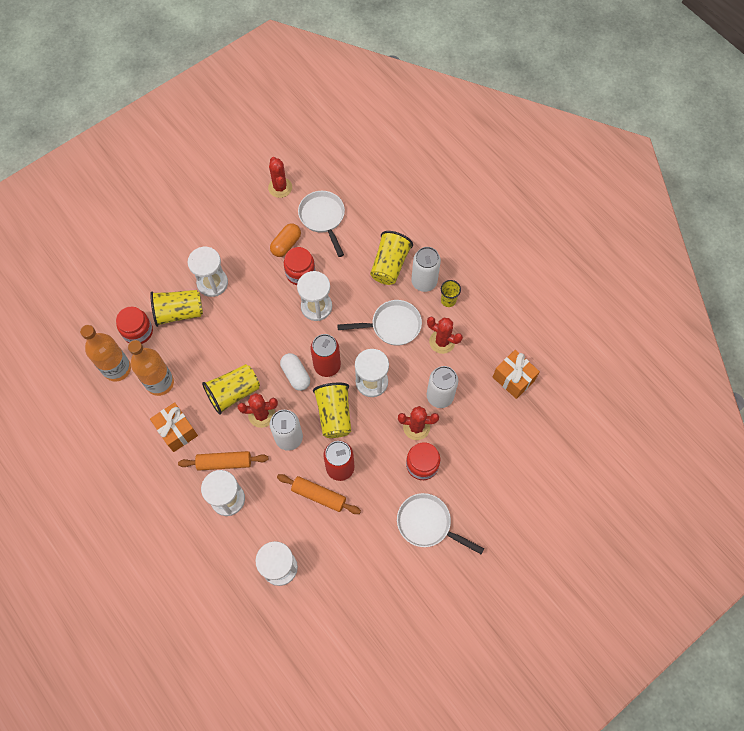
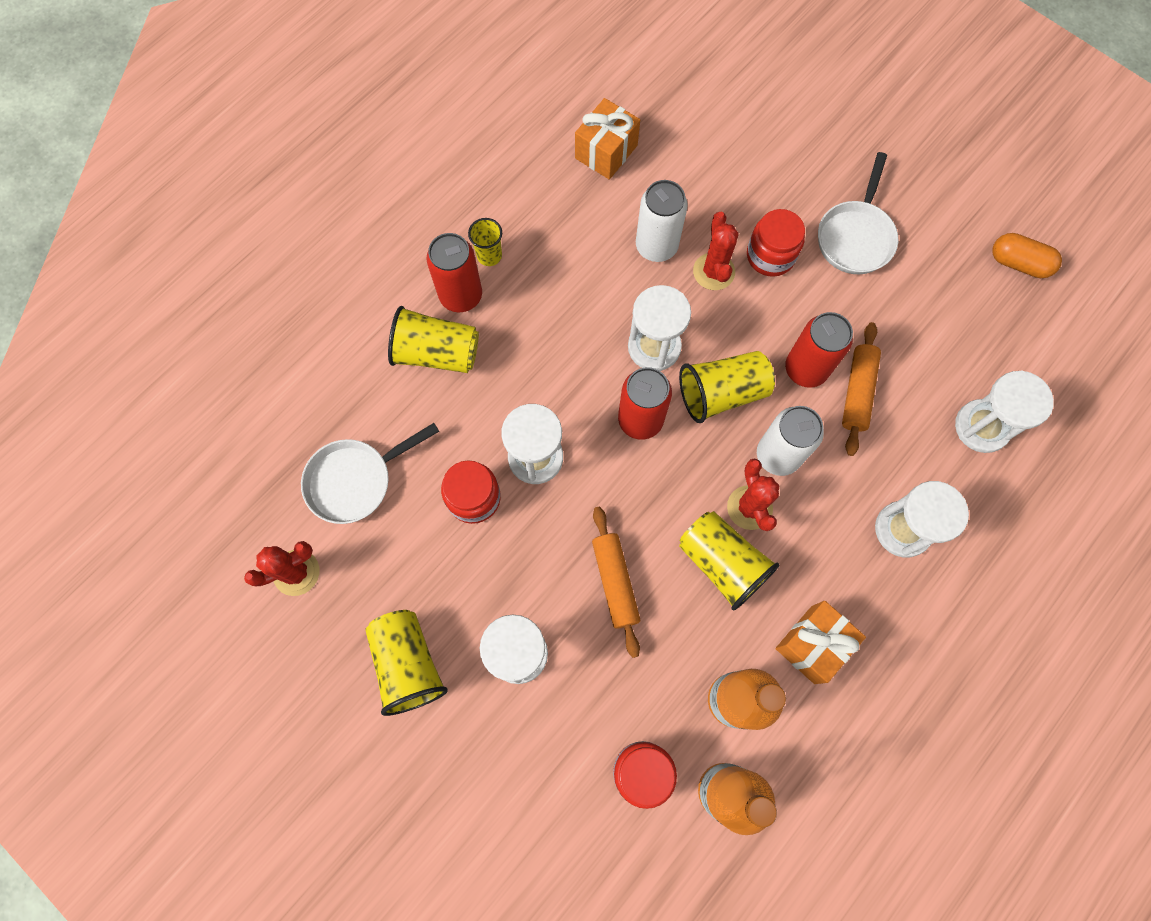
camera: 100 degrees left, 5 degrees up
(179, 312) = (589, 701): yellow cup -> yellow cup (408, 663)
(224, 462) = (845, 549): orange rolling pin -> orange rolling pin (615, 582)
(286, 244) = (419, 535): orange capsule -> orange capsule (1018, 263)
(296, 375) = (667, 466): white capsule -> none
(392, 326) = (549, 331): white pan -> none
(424, 282) = (461, 296): white can -> red can
(442, 342) = (564, 255): red cactus -> none

